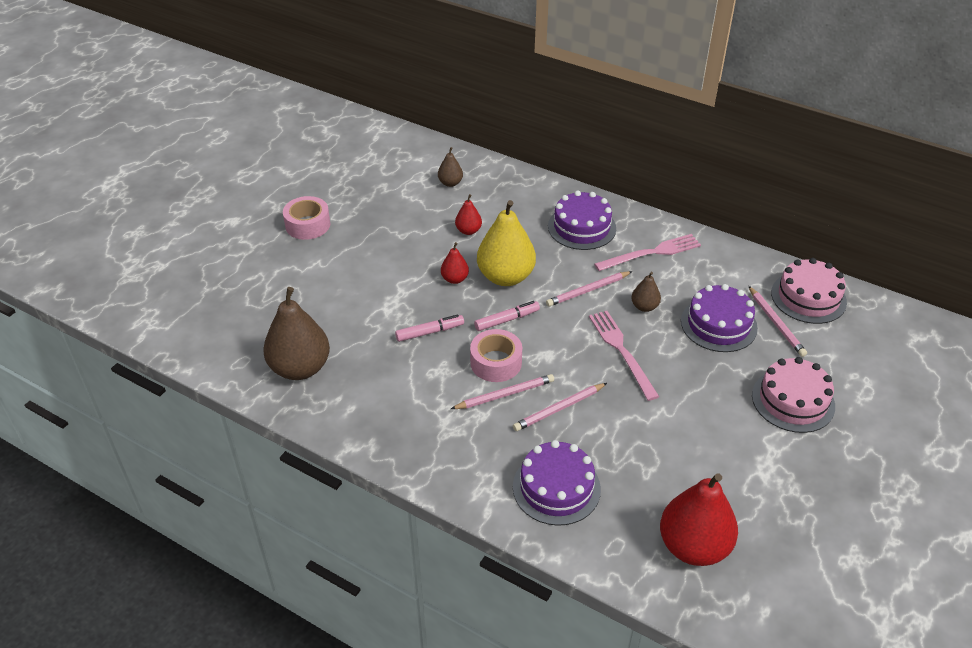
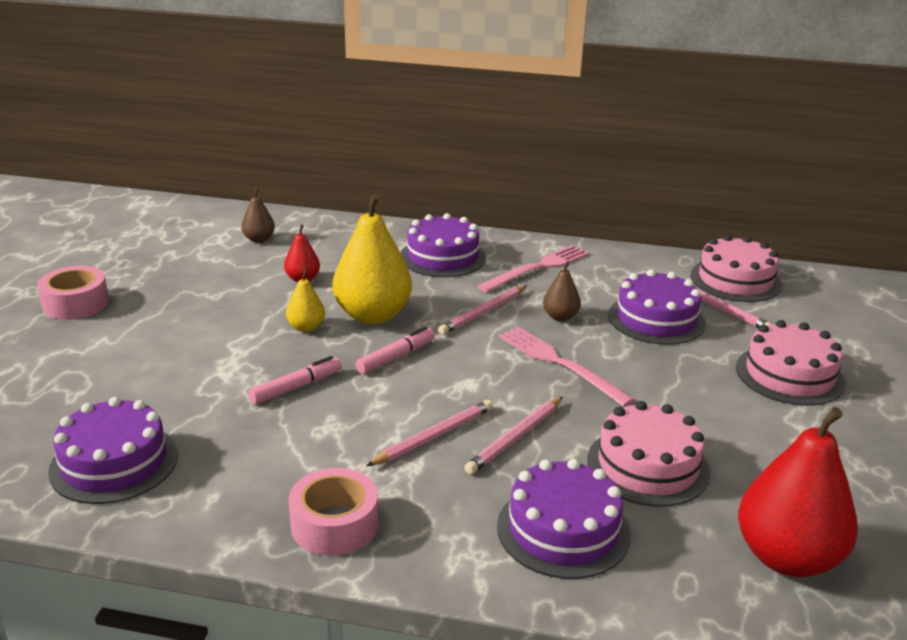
camera: 20 degrees left, 15 degrees down
(300, 368) = (114, 463): brown pear -> purple cake
(455, 279) = (306, 327): red pear -> yellow pear
(496, 362) = (404, 404): pink tape -> pink tape (334, 524)
(639, 453) = (647, 466): none -> pink cake

